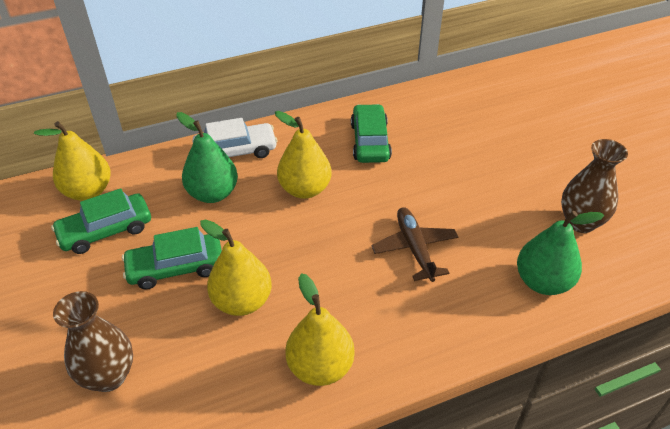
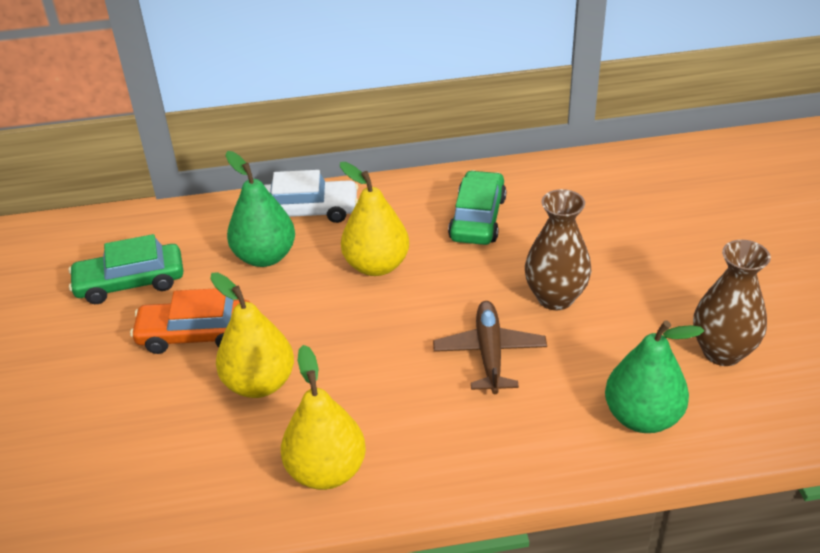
camera: 15 degrees right, 5 degrees down
(88, 191) = (124, 236): yellow pear -> none
(109, 376) = (86, 441): brown vase -> brown vase (555, 298)
(176, 267) = (196, 334): green car -> orange car

